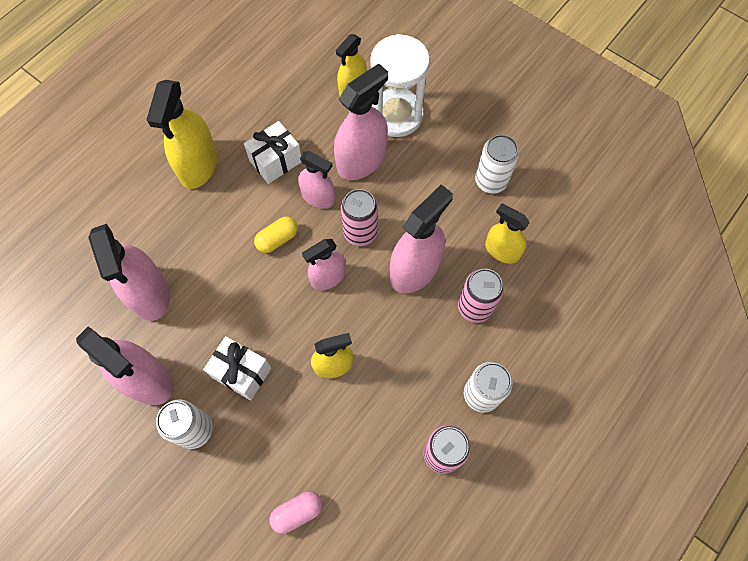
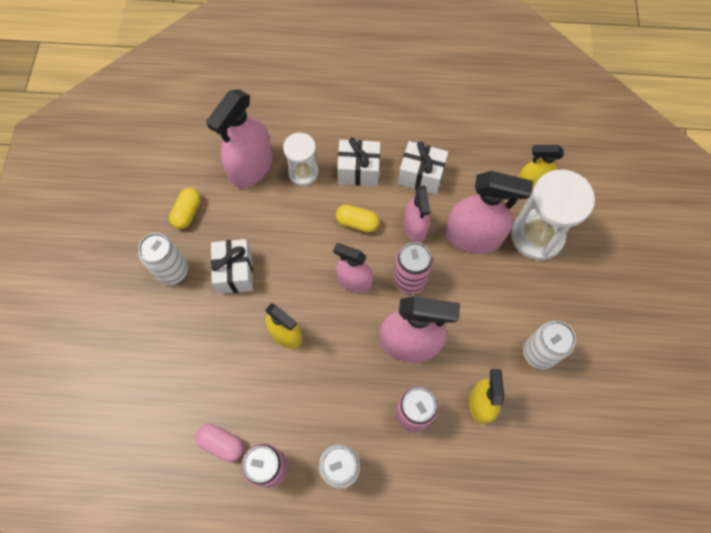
camera: 55 degrees right, 0 degrees up
(146, 379) = (187, 213): pink spray bottle -> yellow capsule
(192, 252) = (303, 172): none -> white hourglass
(198, 165) = (374, 126): yellow spray bottle -> none
(230, 206) = (358, 171): none -> white gift
(297, 512) = (157, 385): pink capsule -> pink capsule (222, 443)

